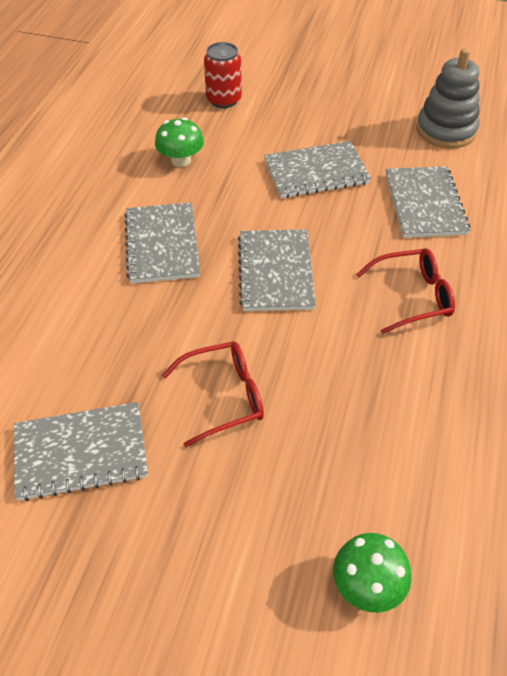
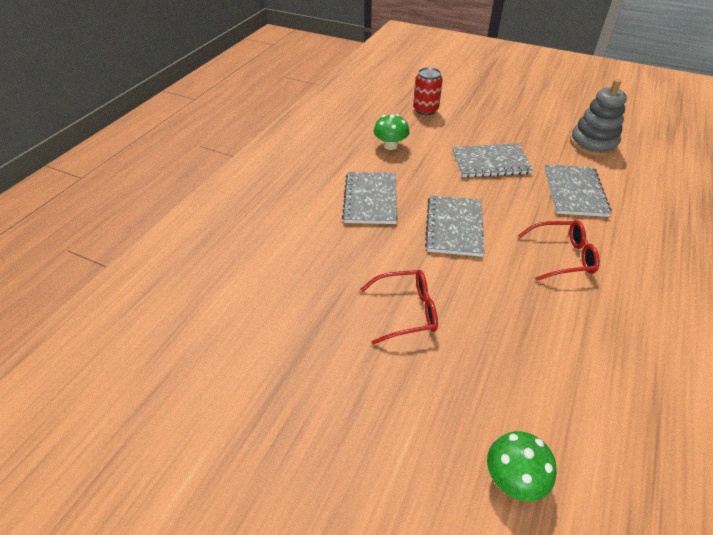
camera: 10 degrees right, 5 degrees down
(81, 452) = (291, 337): grey notebook -> none

